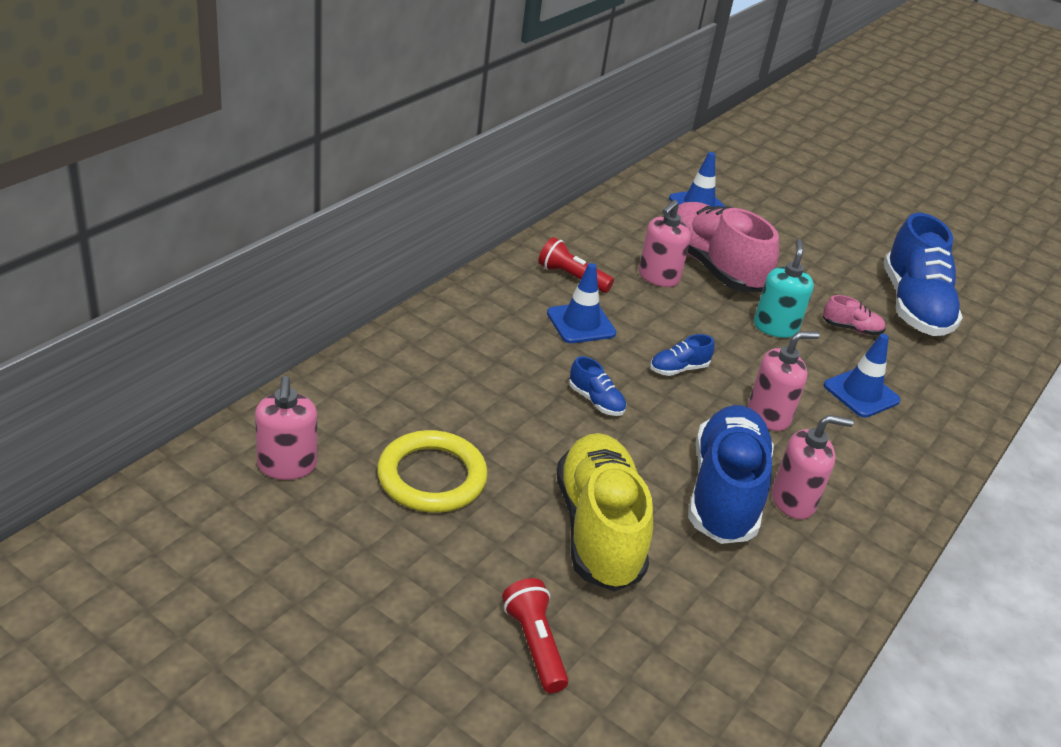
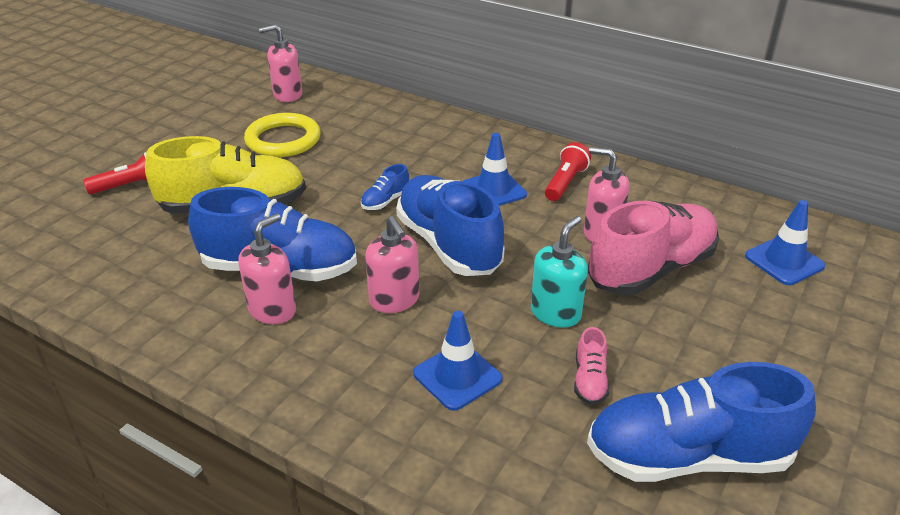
camera: 90 degrees right, 0 degrees up
(678, 369) = (448, 244): blue shoe -> blue shoe, size x2.38
(775, 327) = (555, 313): turquoise soap dispenser -> turquoise soap dispenser turned 60 degrees counterclockwise
(793, 501) = (272, 310): pink soap dispenser -> pink soap dispenser turned 135 degrees counterclockwise

